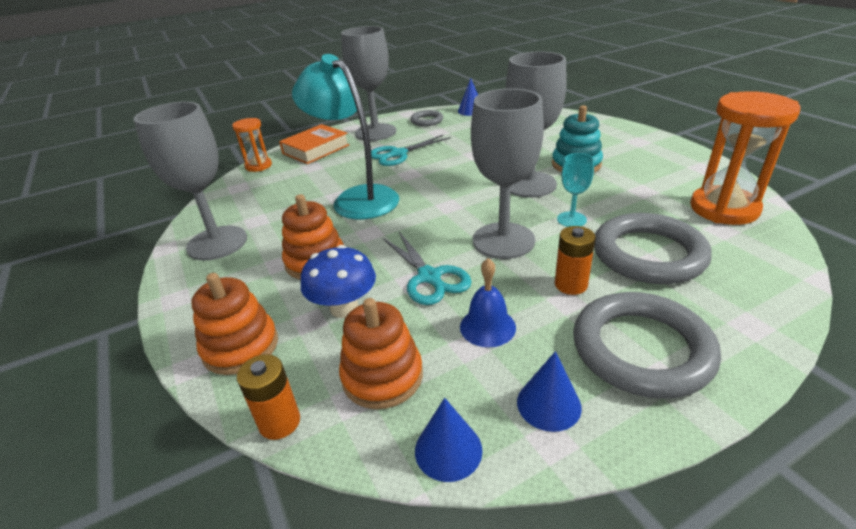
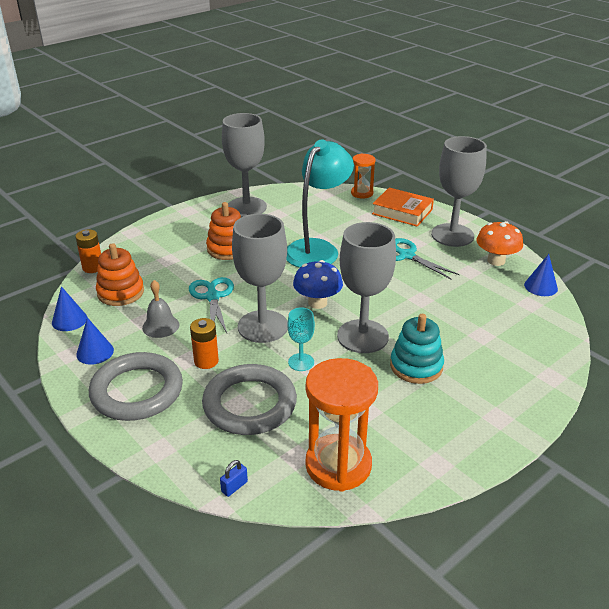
camera: 75 degrees right, 0 degrees up
(240, 347) = (146, 243): orange stacking toy -> none
(344, 308) = (179, 269): blue mushroom -> blue mushroom (317, 303)
(427, 121) = (496, 261): grey ring -> orange mushroom
(429, 277) = (212, 297): turquoise scissors -> turquoise scissors turned 120 degrees clockwise
(487, 327) = (160, 326): blue bell -> grey bell
(785, 268) = (234, 487): none -> blue padlock

